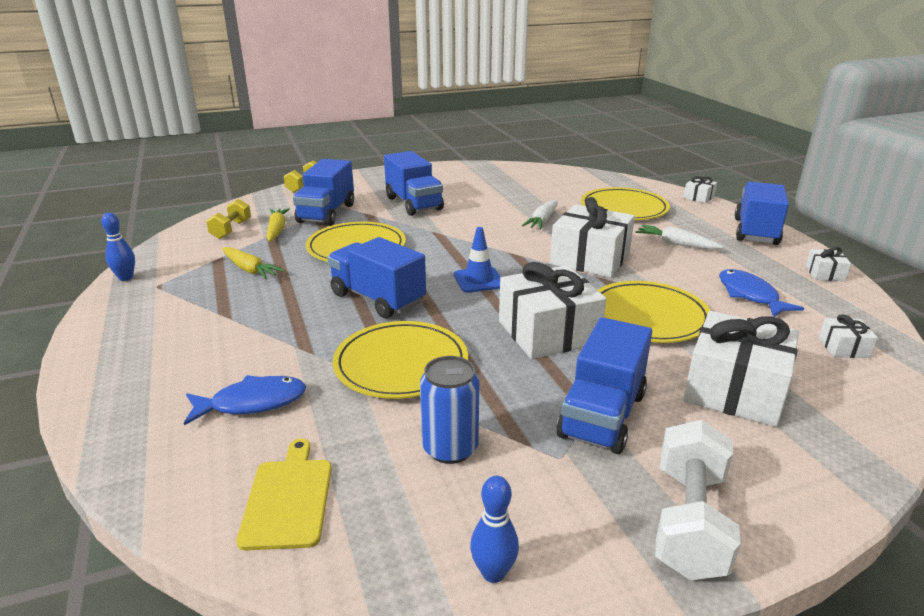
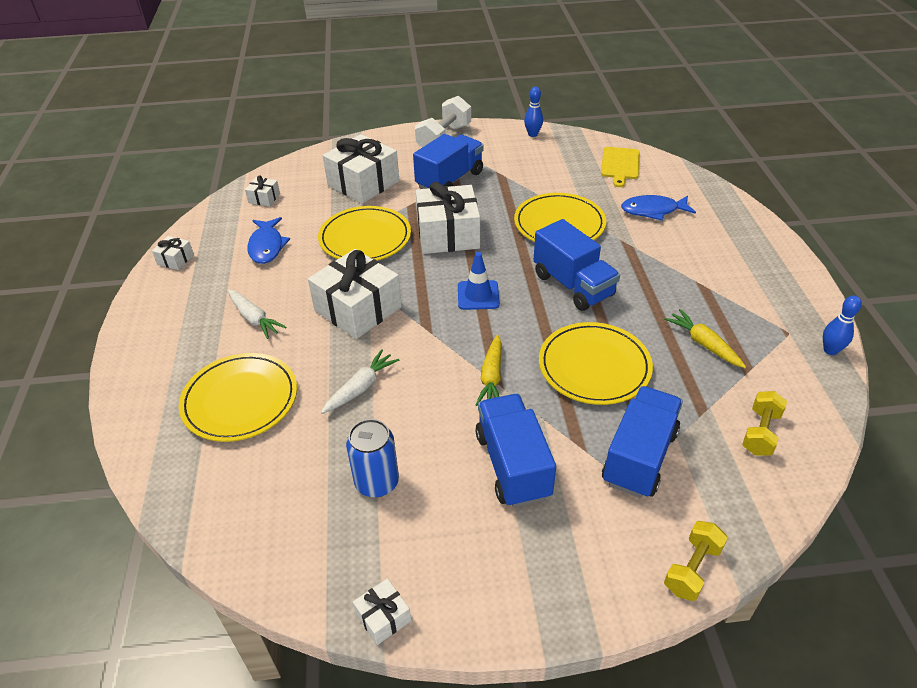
camera: 165 degrees left, 15 degrees up
(277, 230) = (698, 421): yellow carrot -> yellow carrot (491, 377)
(450, 448) = (539, 175): blue can -> blue can (377, 482)
(698, 197) = (119, 411): white gift -> white gift (383, 617)
(755, 231) = (150, 326): blue truck -> none

